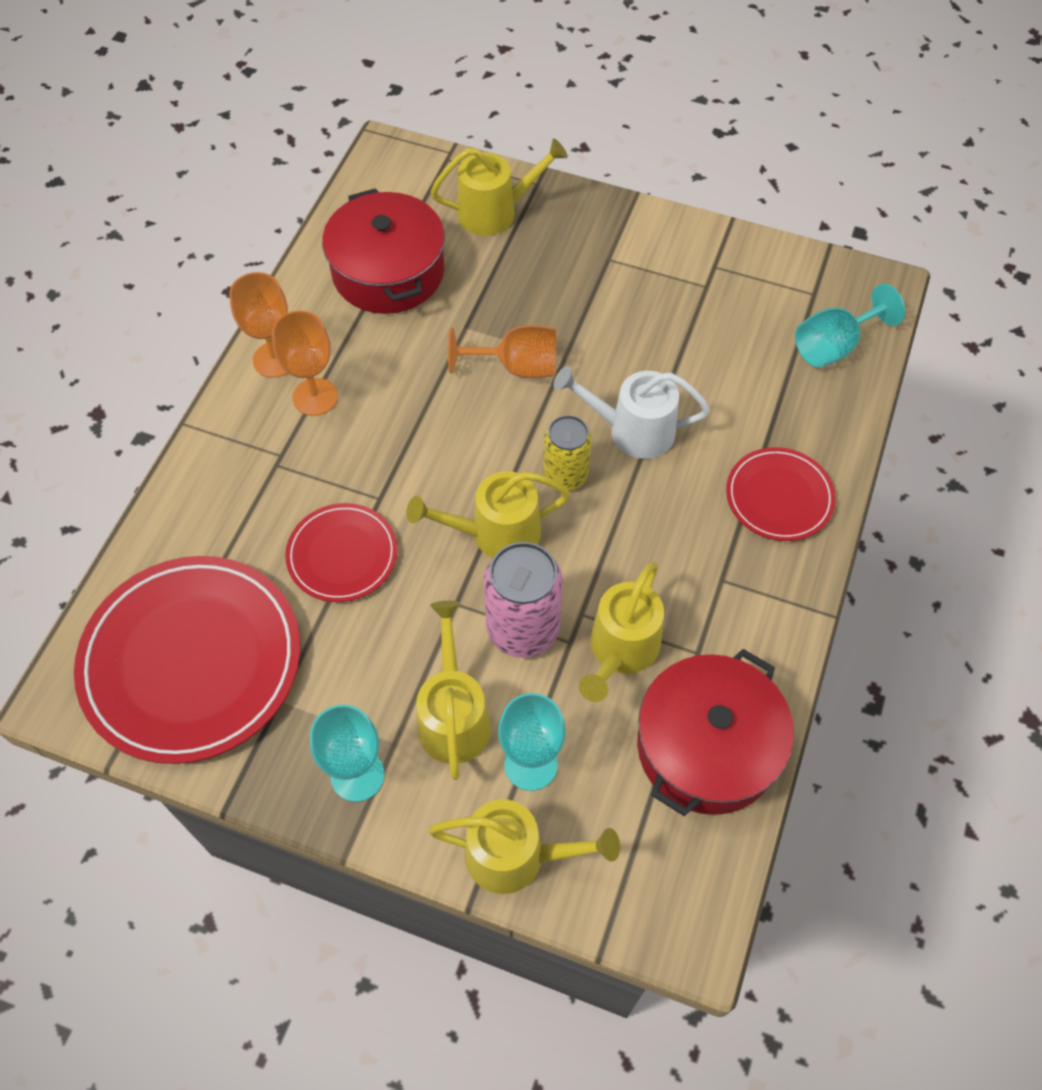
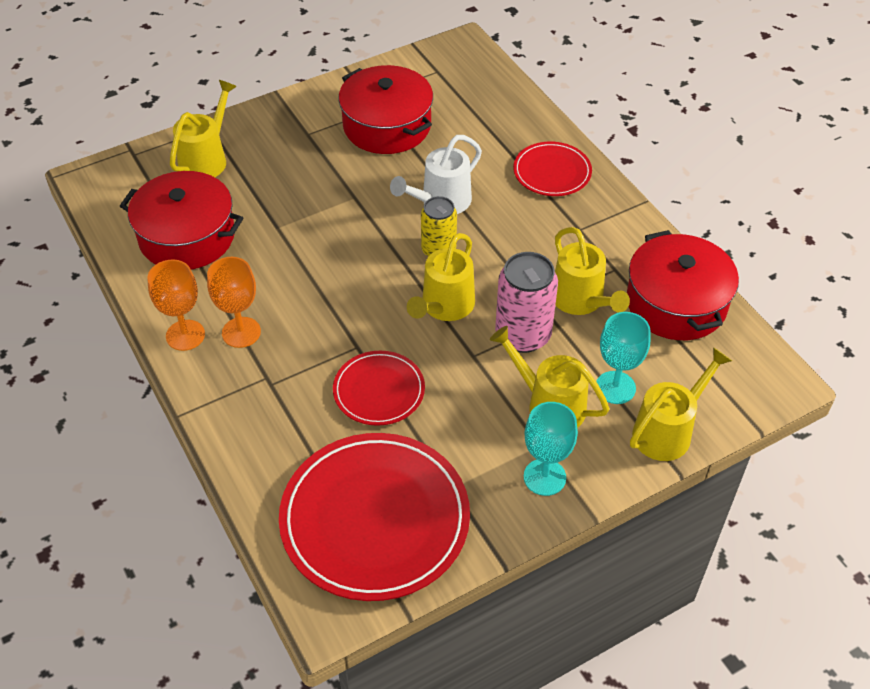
camera: 50 degrees left, 10 degrees down
(516, 367) = (336, 223): orange goblet -> none
(688, 310) = (387, 126): none -> red pot
(834, 346) = (480, 87): turquoise goblet -> none

